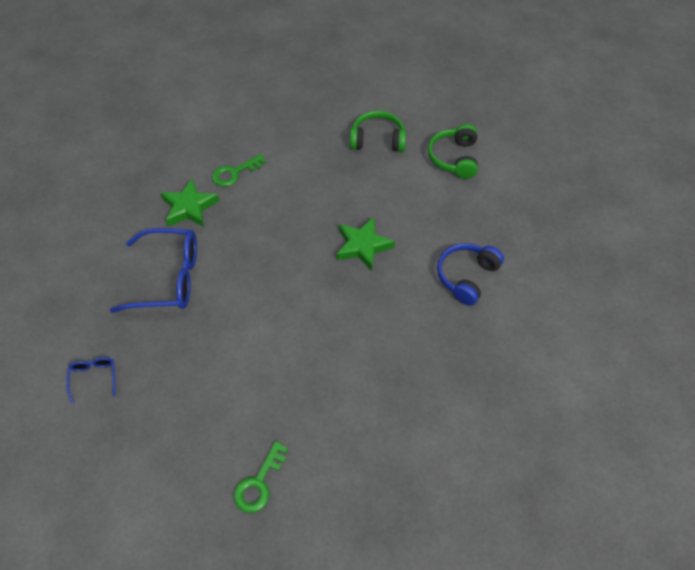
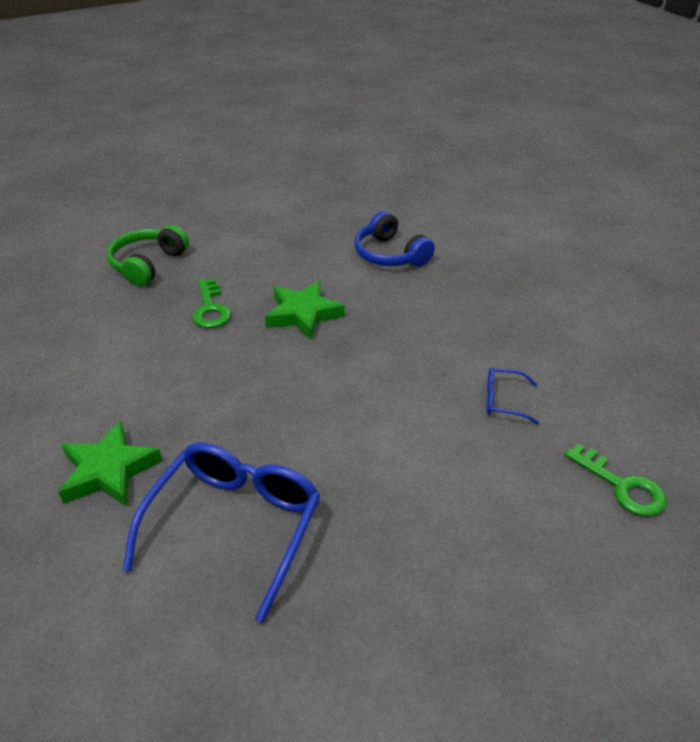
camera: 70 degrees left, 15 degrees down
(94, 378) = (389, 676): blue glasses -> blue glasses (503, 400)
(234, 173) = (84, 404): green key -> green key (210, 309)
(454, 158) = (224, 221): green headphones -> none

